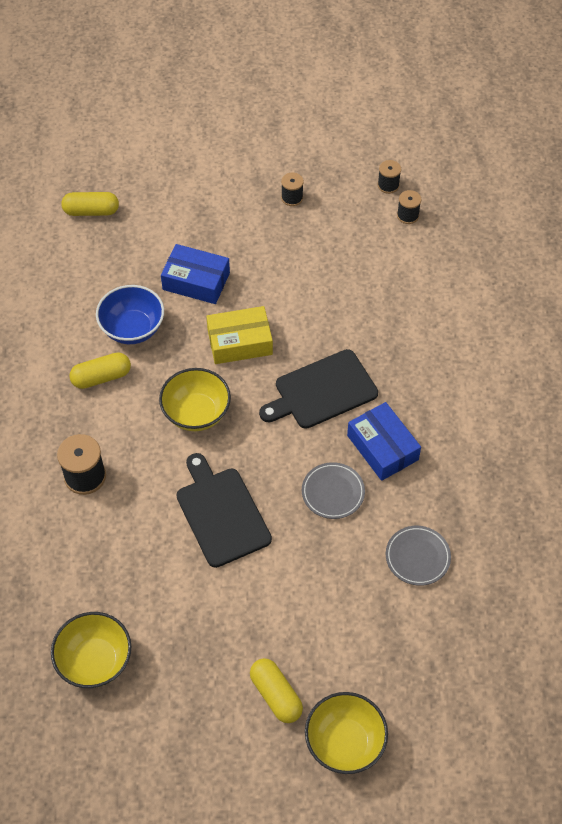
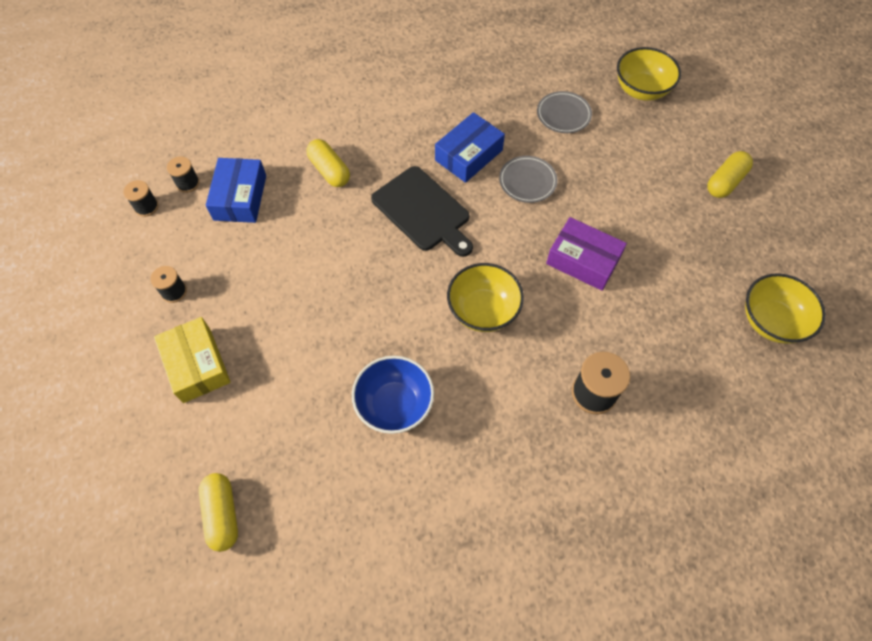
camera: 105 degrees left, 5 degrees up
(101, 377) = (468, 417): yellow capsule -> yellow capsule (329, 171)
(196, 281) = (312, 357): blue box -> blue box (240, 197)
(221, 513) = (583, 260): black cutting board -> purple box
(240, 342) = (384, 294): yellow box -> yellow box (196, 365)
(344, 742) = (736, 132): yellow bowl -> yellow bowl (641, 90)

